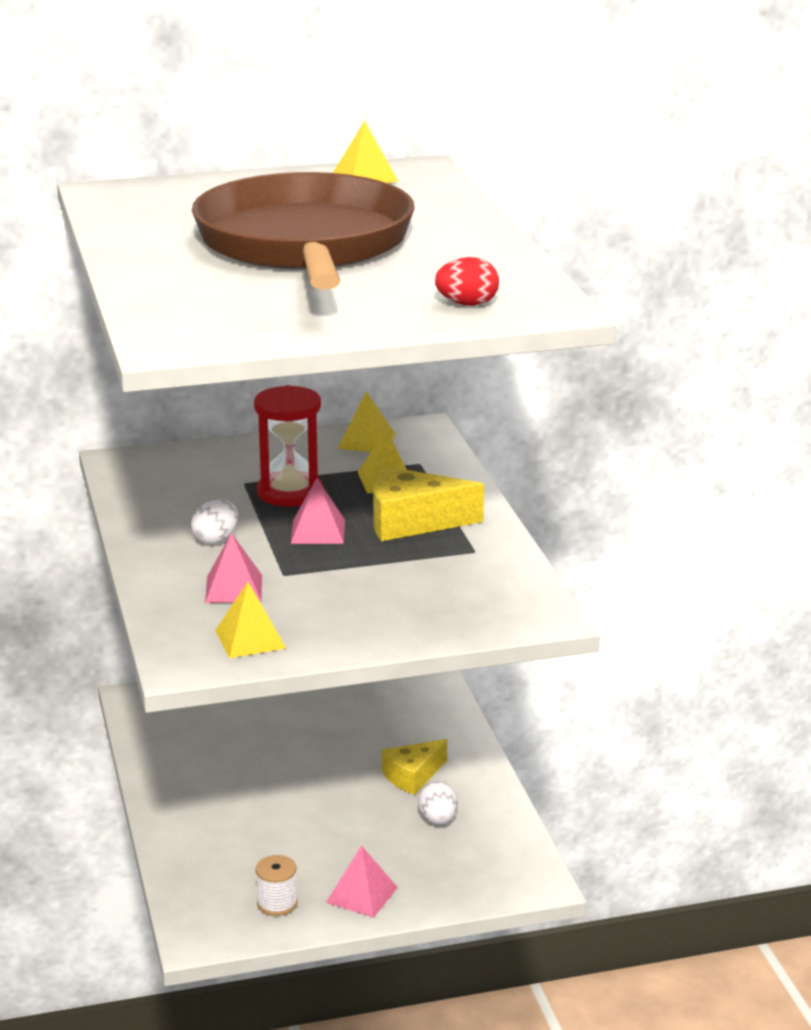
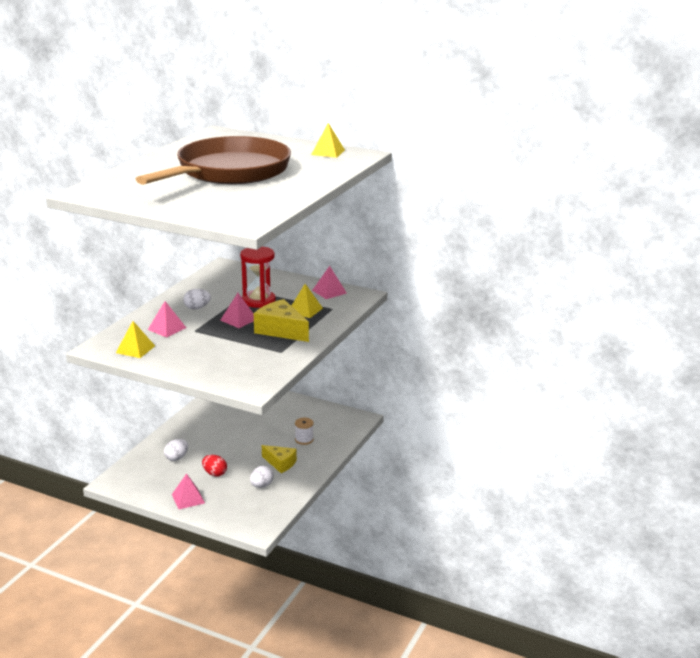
camera: 40 degrees right, 0 degrees up
(241, 847) = (176, 458): none -> white egg
(277, 904) = (155, 485): white spool -> white spool (304, 440)
(366, 441) = (329, 291): yellow pyramid -> pink pyramid
(412, 776) = (280, 463): yellow cheese -> yellow cheese turned 150 degrees counterclockwise
(467, 304) = (222, 212): red egg -> red egg (214, 473)

